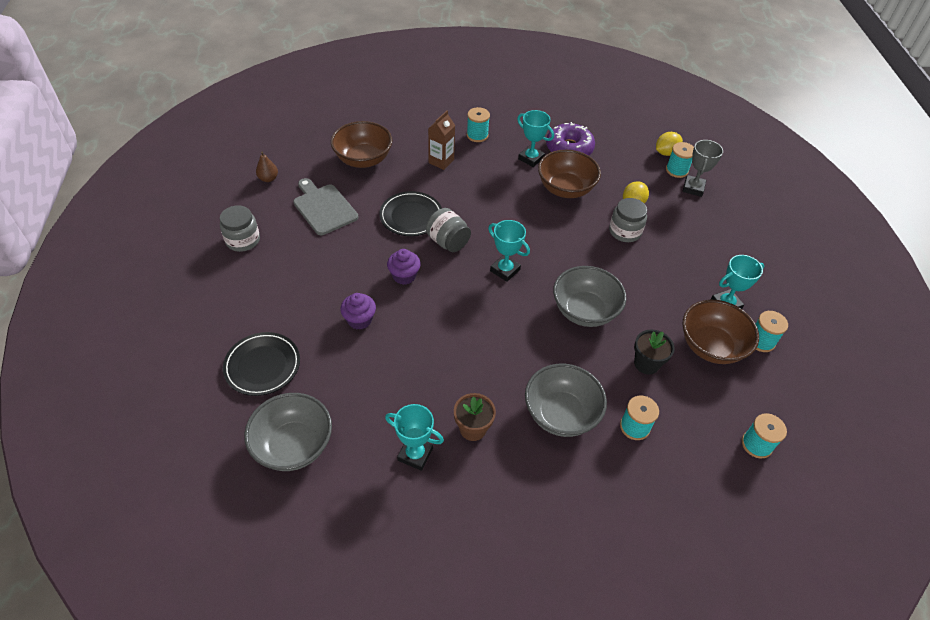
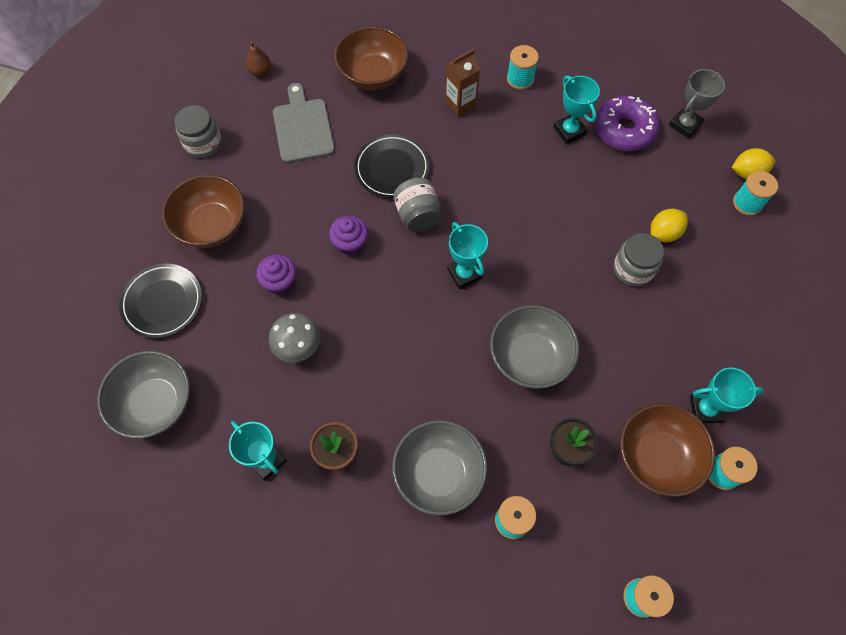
camera: 25 degrees right, 15 degrees up
(399, 362) = (298, 347): none -> grey mushroom
(565, 189) = (590, 186): brown bowl -> brown bowl (212, 226)
(693, 188) = (755, 235): grey trophy -> grey trophy (685, 125)

